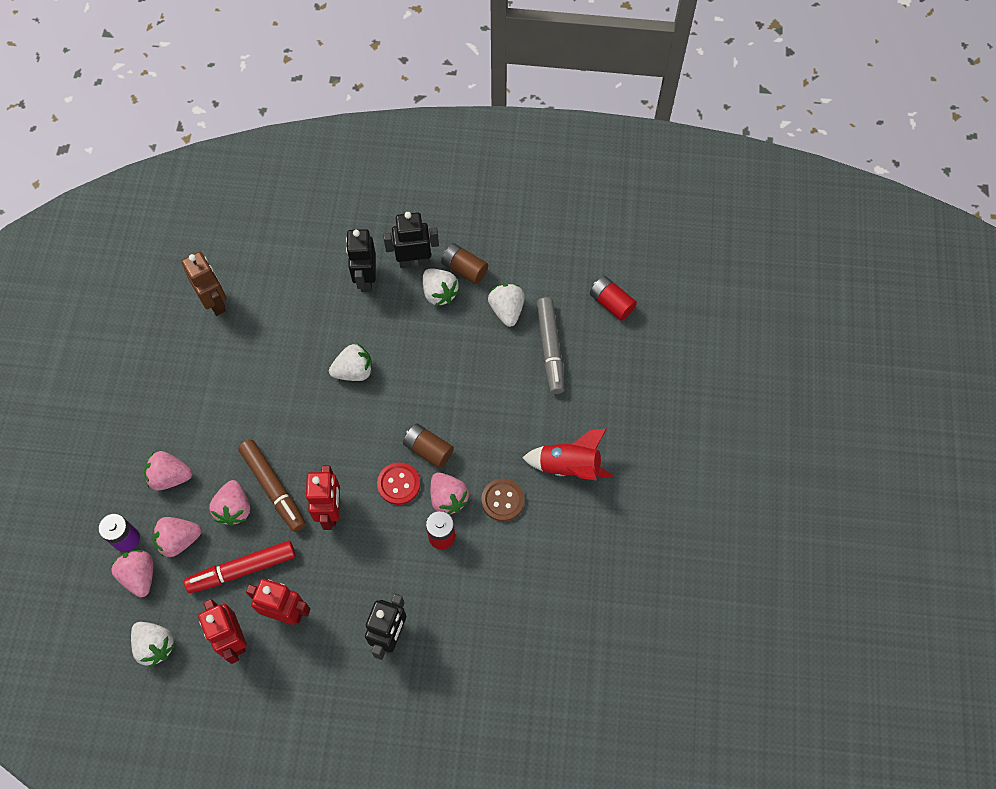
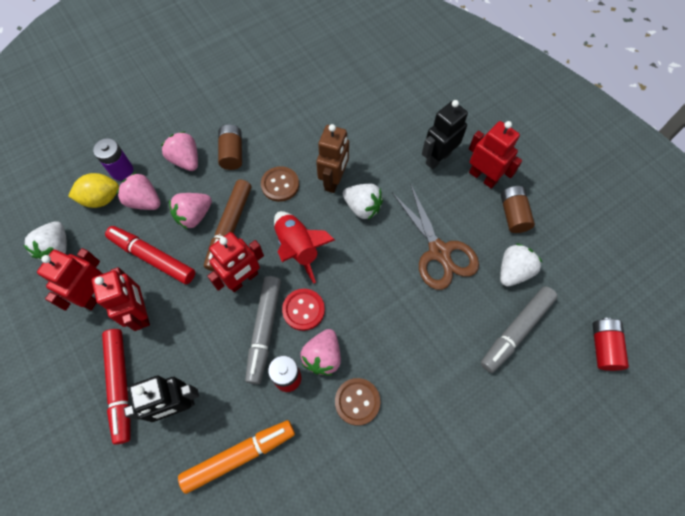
camera: 50 degrees right, 0 degrees up
(140, 575) = (101, 199): pink strawberry -> yellow lemon
(215, 302) = (331, 87): brown robot -> brown robot (334, 180)
(271, 418) = (280, 185): none -> brown button
(335, 668) = (120, 385): none -> red marker
(389, 526) = (264, 330): none -> grey marker
(414, 261) = (483, 177): black robot -> red robot
(428, 449) = (349, 308): brown battery -> brown battery (232, 153)
(439, 293) = (477, 213): white strawberry -> none
(444, 347) = (439, 252): none -> brown scissors
(468, 614) = (239, 455): none -> orange marker
(569, 466) = (433, 433): red rocket -> red rocket (298, 248)

